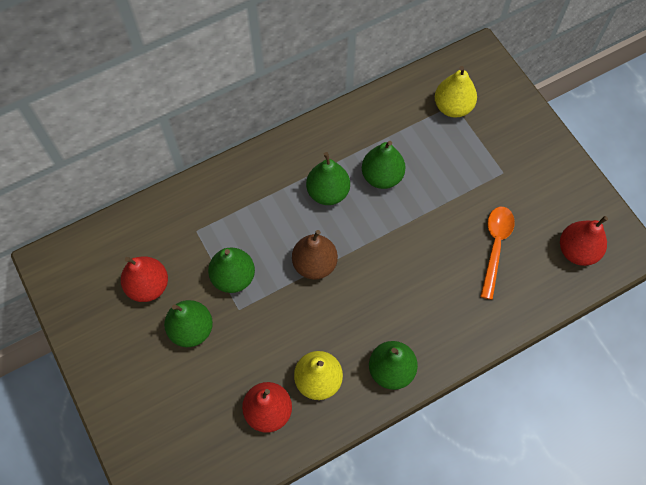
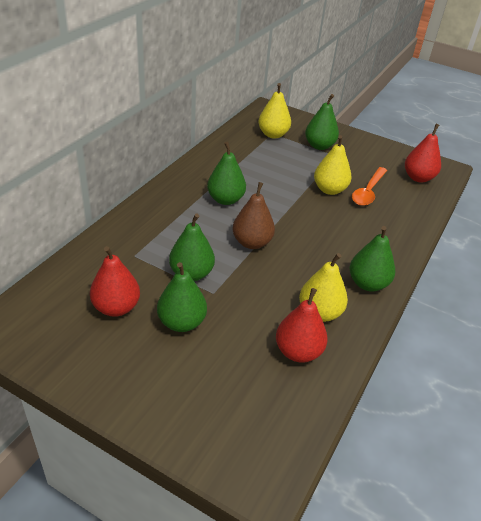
camera: 35 degrees left, 25 degrees down
(382, 176) = (257, 180): green pear -> green pear (319, 146)
(452, 225) = (329, 190): none -> yellow pear
(495, 247) = (368, 192): orange spoon -> orange spoon turned 135 degrees counterclockwise

